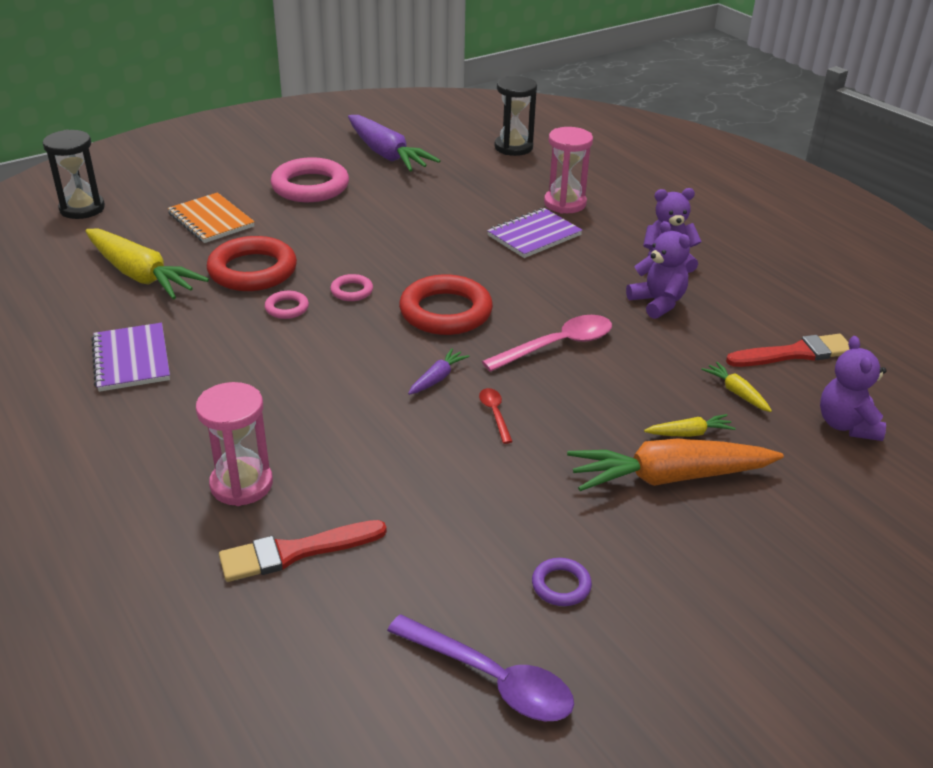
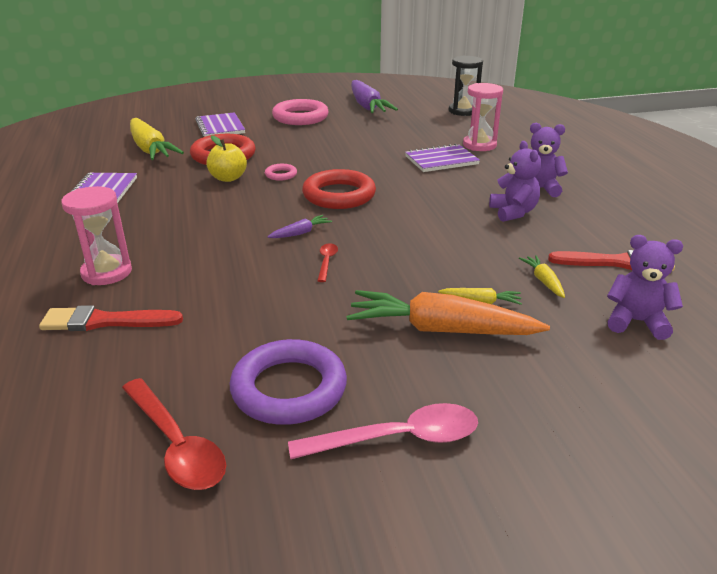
camera: 20 degrees right, 5 degrees down
(82, 209) = (146, 113): black hourglass -> none
(211, 220) = (220, 127): orange notebook -> purple notebook
(287, 308) = (228, 178): pink ring -> yellow apple
(491, 679) = (176, 445): purple spoon -> red spoon
(557, 345) = (410, 227): pink spoon -> pink spoon (398, 438)
(561, 585) = (289, 388): purple ring -> purple ring, size x2.13
(846, 425) = (636, 322): purple teddy bear -> purple teddy bear turned 90 degrees clockwise

